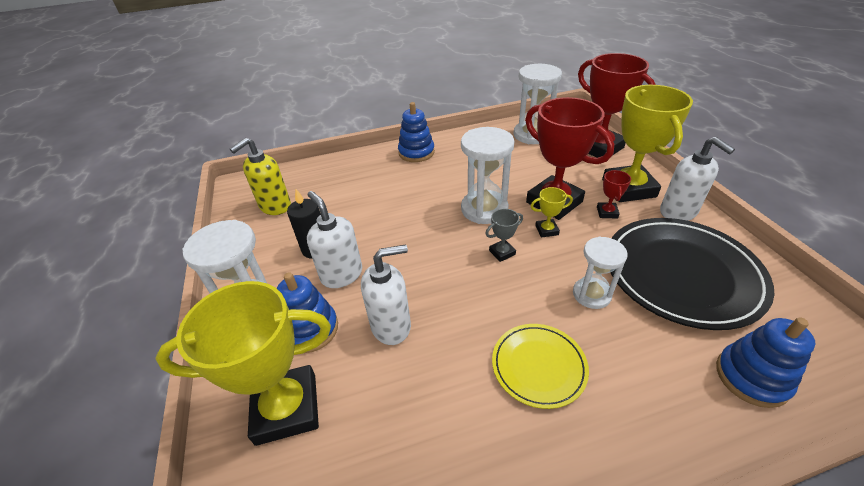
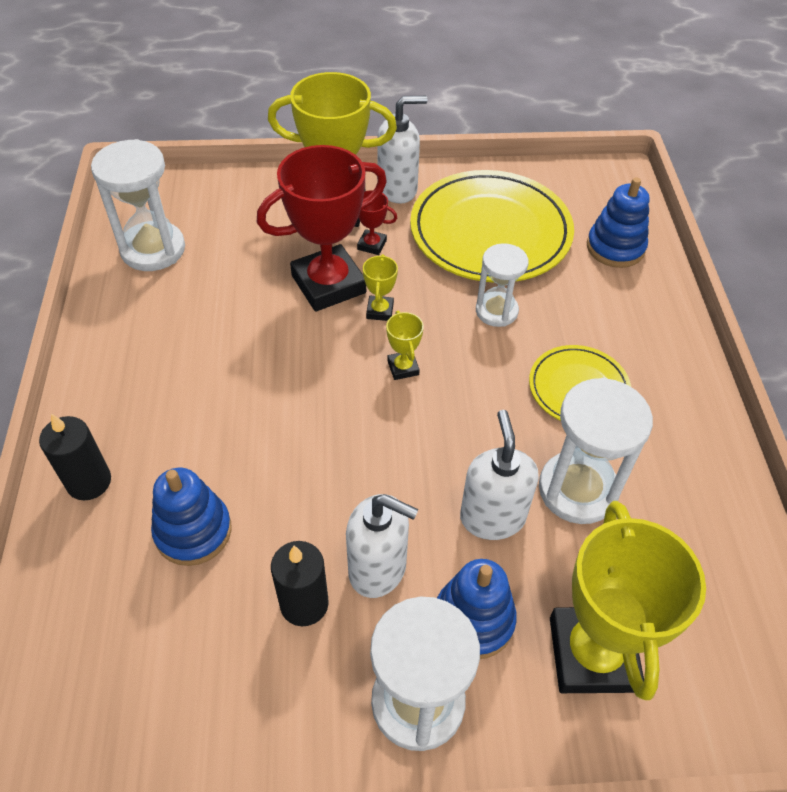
camera: 80 degrees left, 10 degrees up
(275, 206) = (144, 675): yellow soap dispenser -> none
(341, 274) = (378, 569): white soap dispenser -> white soap dispenser turned 135 degrees counterclockwise
(374, 161) = (89, 482): none -> black candle
(416, 152) = (102, 411): blue stacking toy -> blue stacking toy (193, 531)
(484, 209) = (308, 361): white hourglass -> white hourglass (577, 490)
(502, 252) = (403, 368): grey trophy -> yellow trophy
(599, 147) = (234, 196): red trophy -> none
(681, 274) = (490, 232): black plate -> yellow plate

